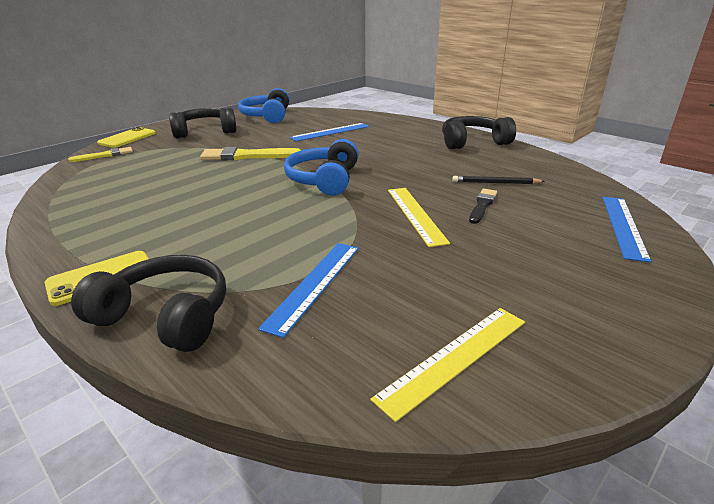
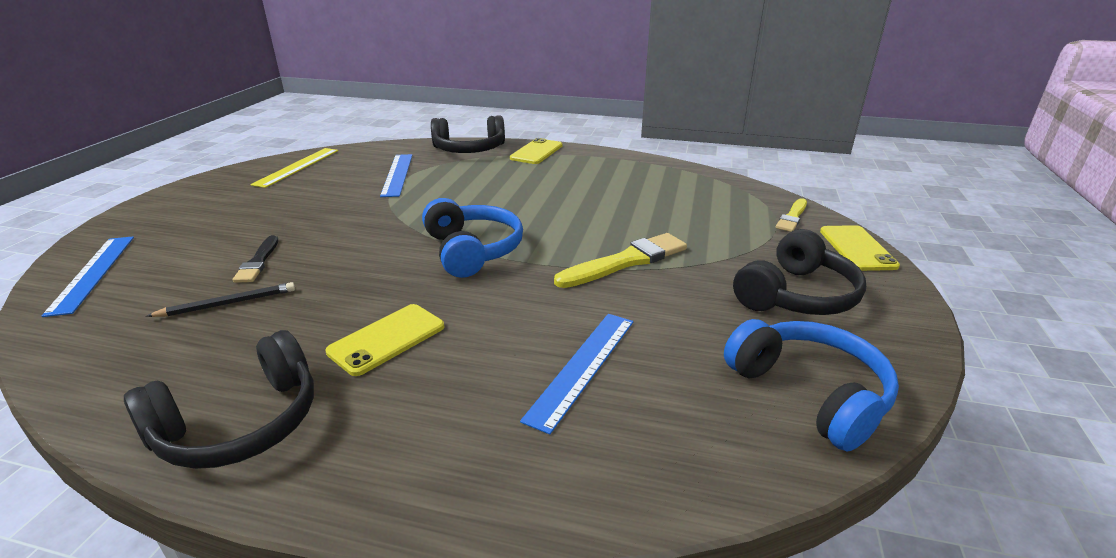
camera: 150 degrees right, 0 degrees up
(405, 152) = (387, 339): none -> yellow phone
(415, 214) = (338, 234): yellow ruler -> none

